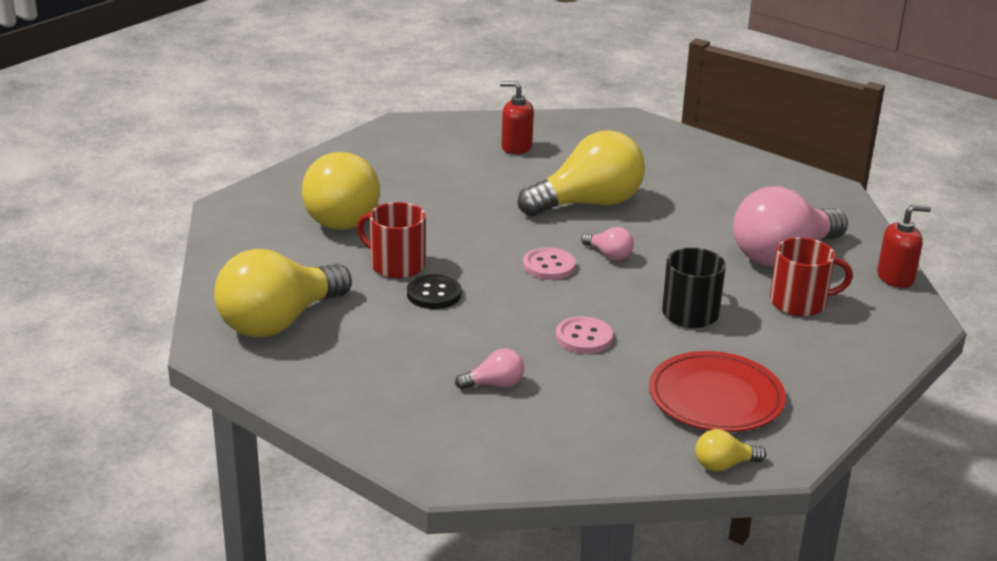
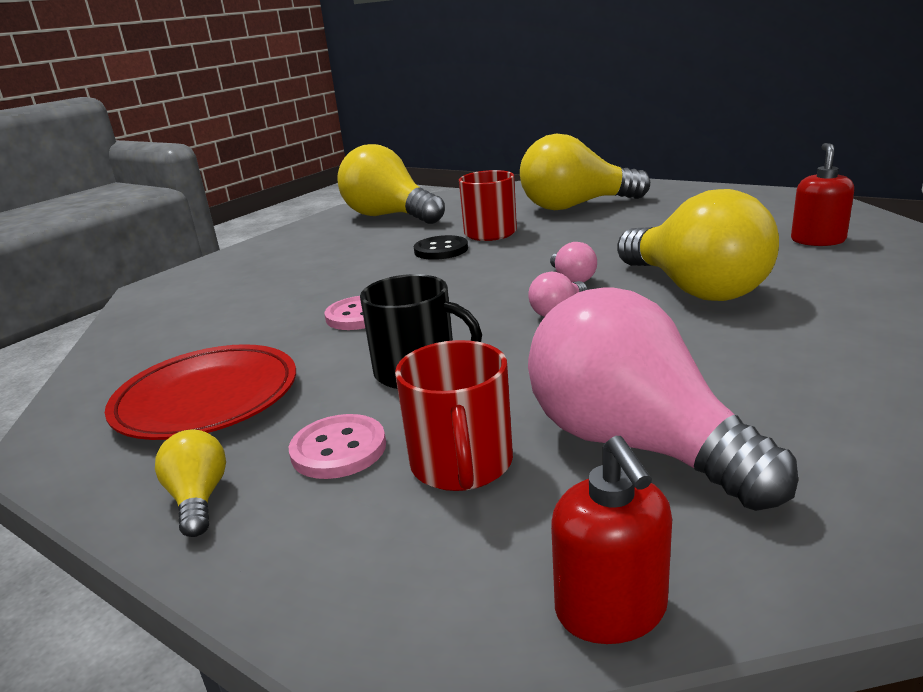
camera: 90 degrees right, 5 degrees down
(494, 384) = (278, 288): pink light bulb -> pink light bulb (572, 279)
(549, 266) = (515, 285): pink button -> pink button (338, 449)
(724, 465) = (66, 409): yellow light bulb -> yellow light bulb (199, 499)

